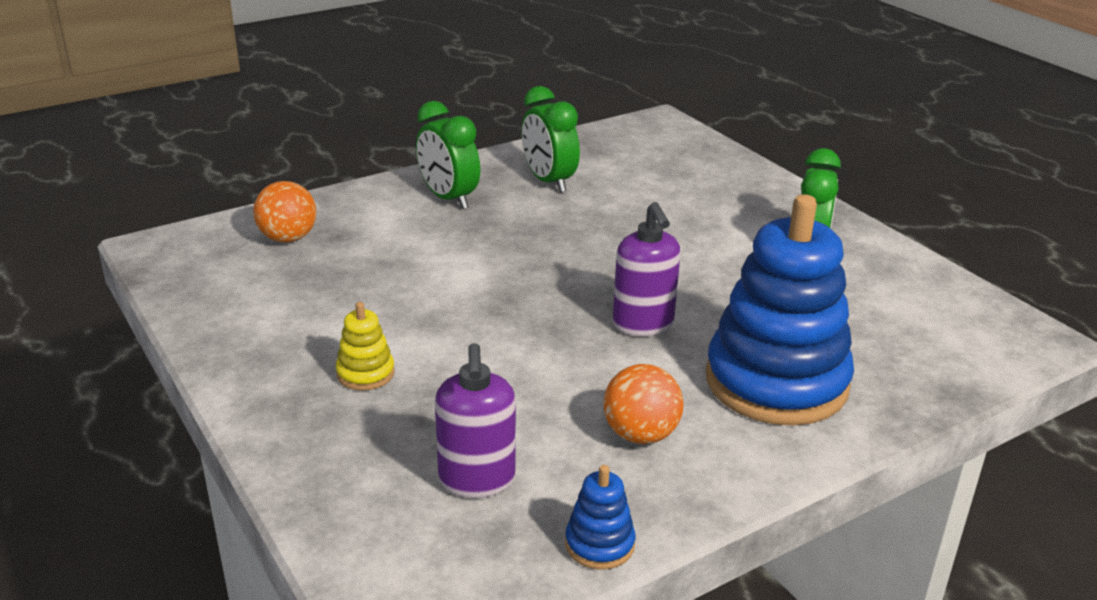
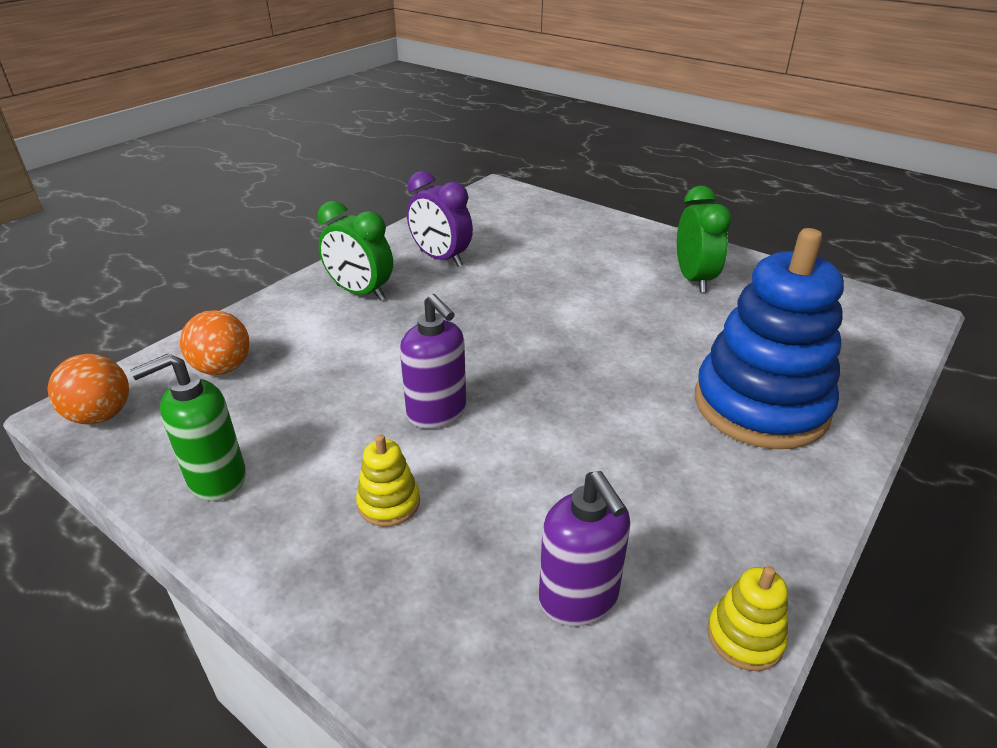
camera: 20 degrees left, 5 degrees up
(238, 322) = (216, 479): none -> green soap dispenser
(549, 181) = (441, 258): green clock -> purple clock
(599, 544) = (745, 637): blue stacking toy -> yellow stacking toy
(640, 434) = (691, 494): orange ball -> orange ball (101, 415)
(643, 324) = (613, 377): purple soap dispenser -> purple soap dispenser (437, 413)

